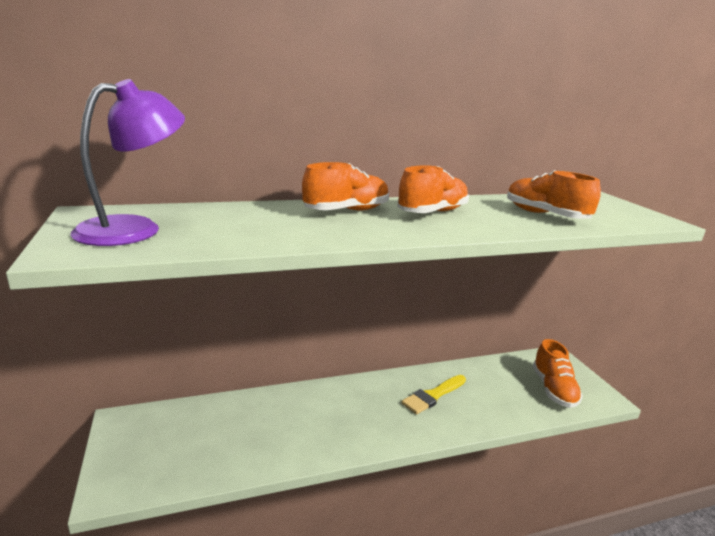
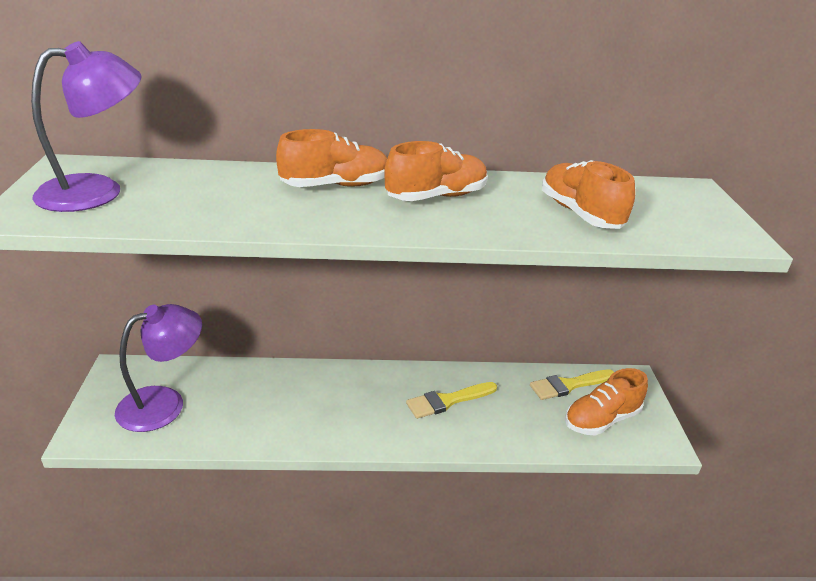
camera: 15 degrees right, 10 degrees up
(182, 443) = (164, 403): none -> purple lamp
(515, 368) = (568, 385): none -> yellow brush
(553, 389) = (601, 419): orange shoe -> orange shoe turned 45 degrees clockwise

